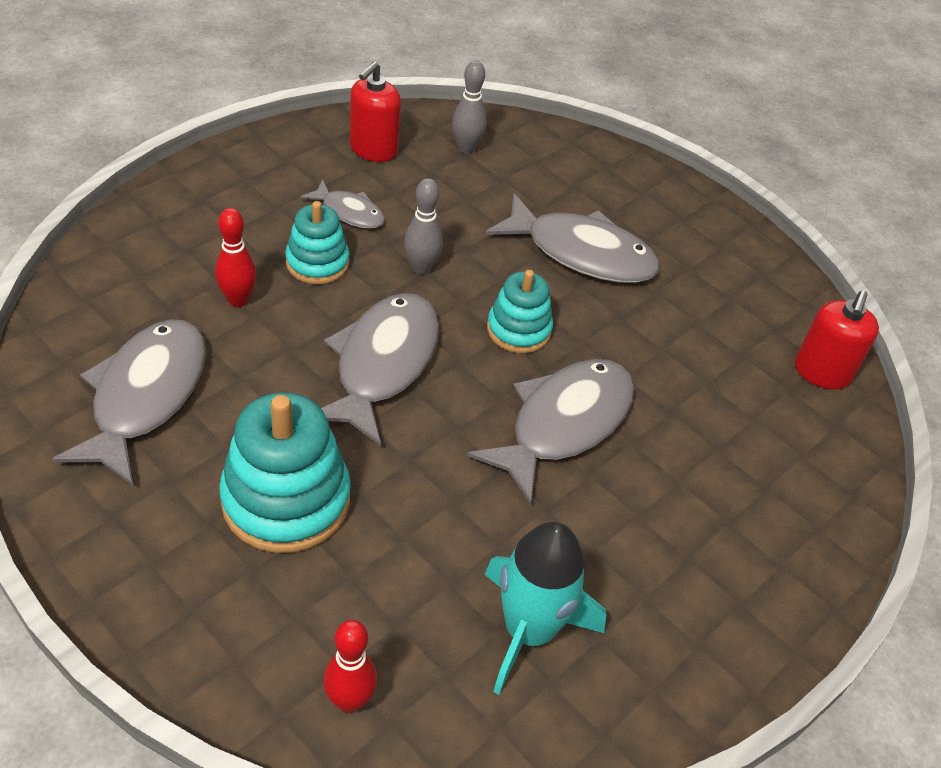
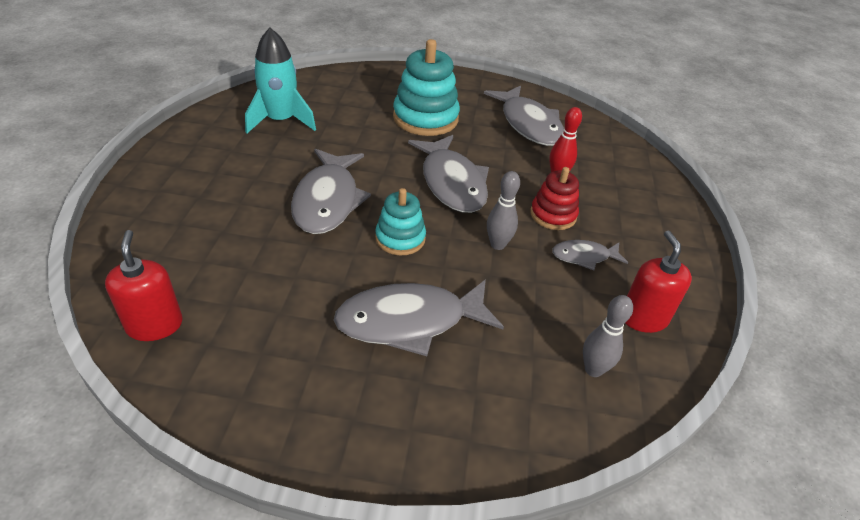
camera: 145 degrees right, 5 degrees down
(317, 263) = (553, 215): turquoise stacking toy -> red stacking toy
(349, 701) = (334, 82): red bowling pin -> none

